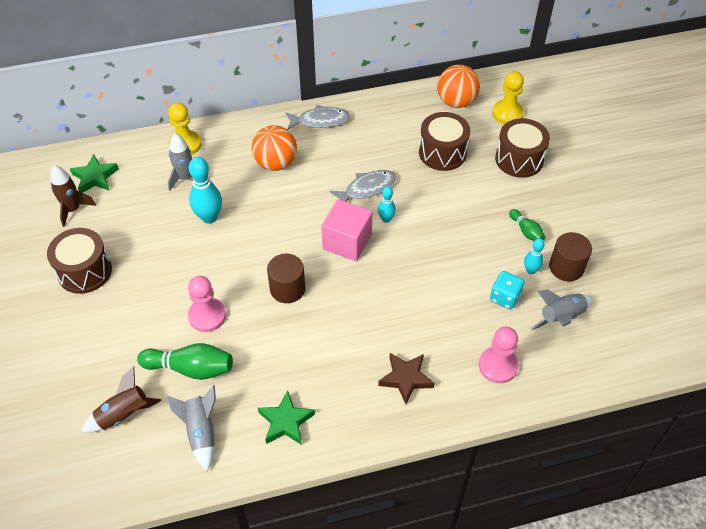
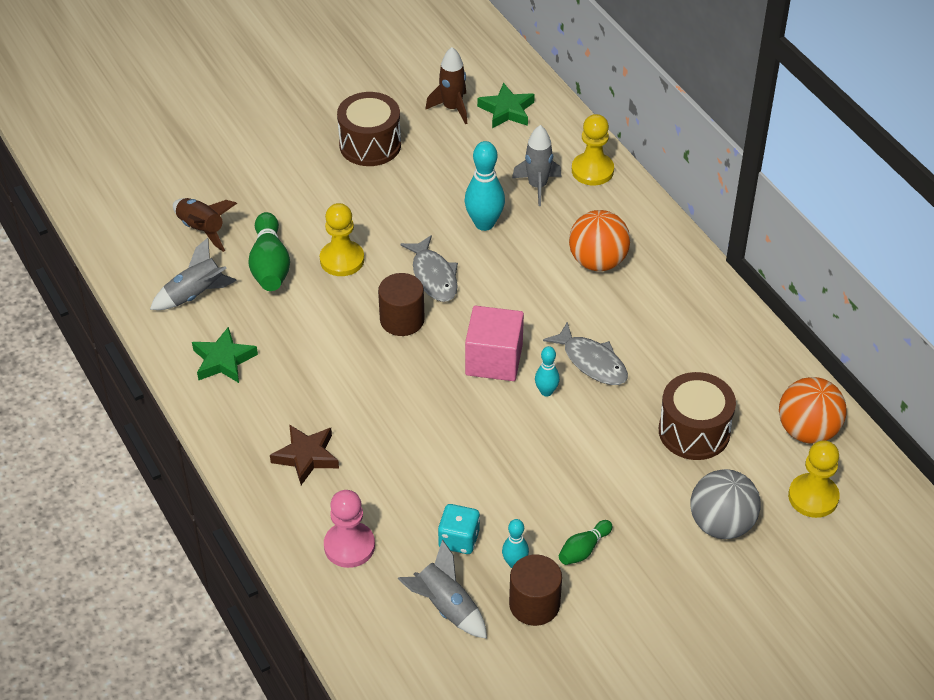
camera: 75 degrees right, 5 degrees down
(207, 316) = (342, 260): pink pawn -> yellow pawn
(320, 121) = (695, 288): grey fish -> grey fish (433, 276)
(519, 159) = (721, 524): brown drum -> grey ball

